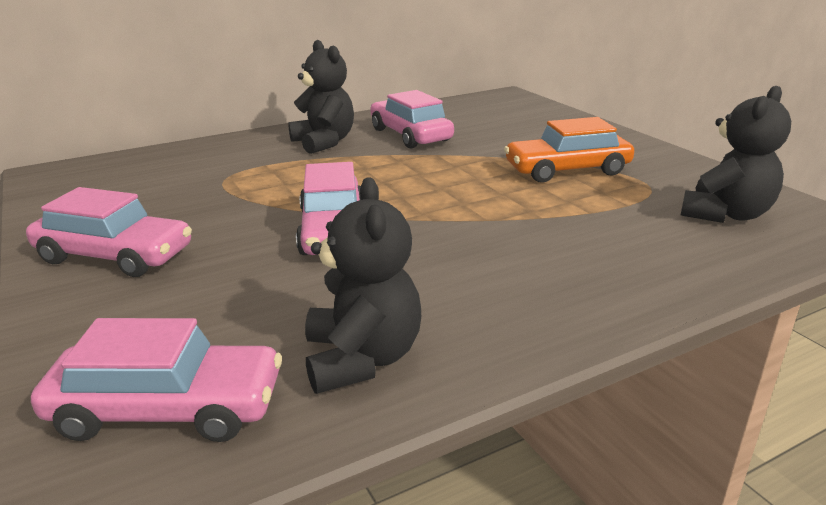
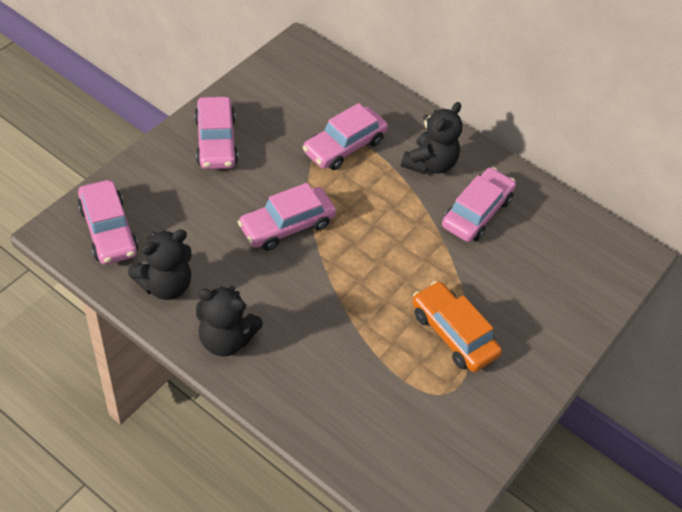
camera: 60 degrees right, 25 degrees up
(244, 176) = (344, 146): none -> pink car
(725, 214) = (414, 444): black teddy bear -> black teddy bear (226, 339)

